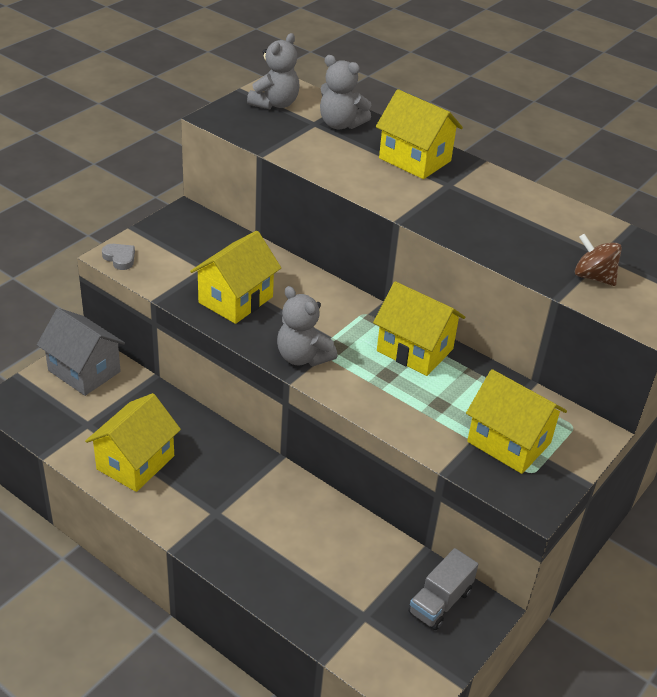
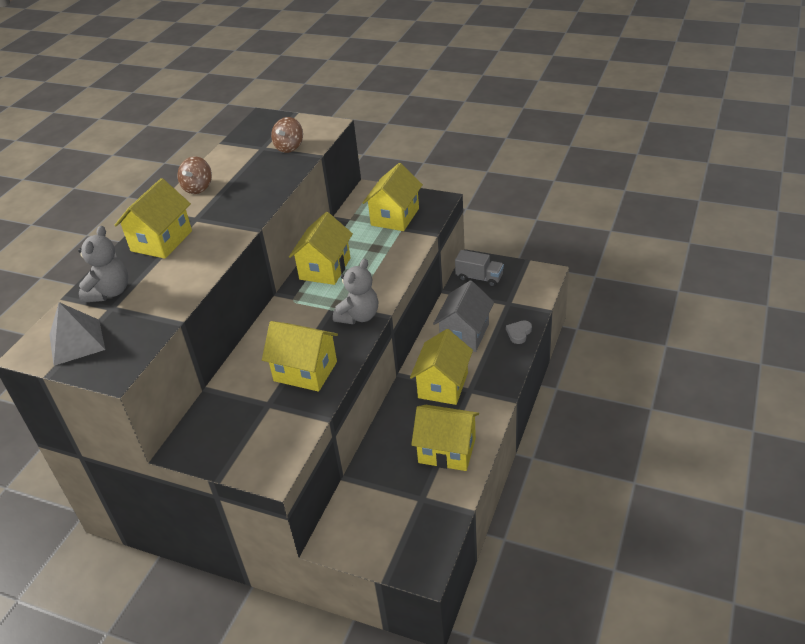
camera: 100 degrees left, 0 degrees up
(84, 371) = (358, 530): grey house -> grey house (464, 334)
(120, 258) = (274, 467): grey heart -> grey heart (519, 333)
(238, 490) = (443, 385): none -> yellow house
(275, 104) = (76, 342): grey teddy bear -> grey pyramid
(518, 194) = (198, 188): none -> brown spinning top

